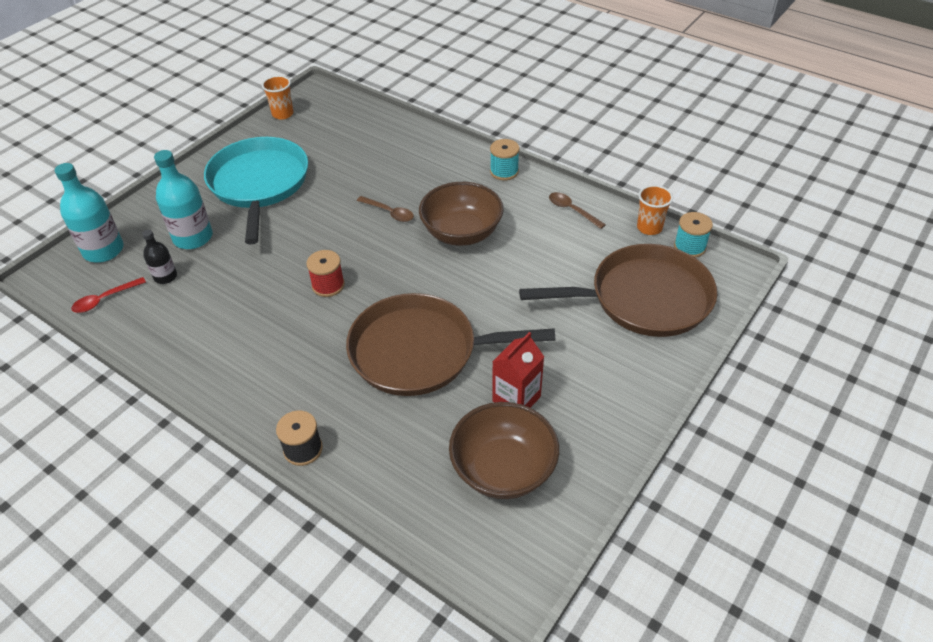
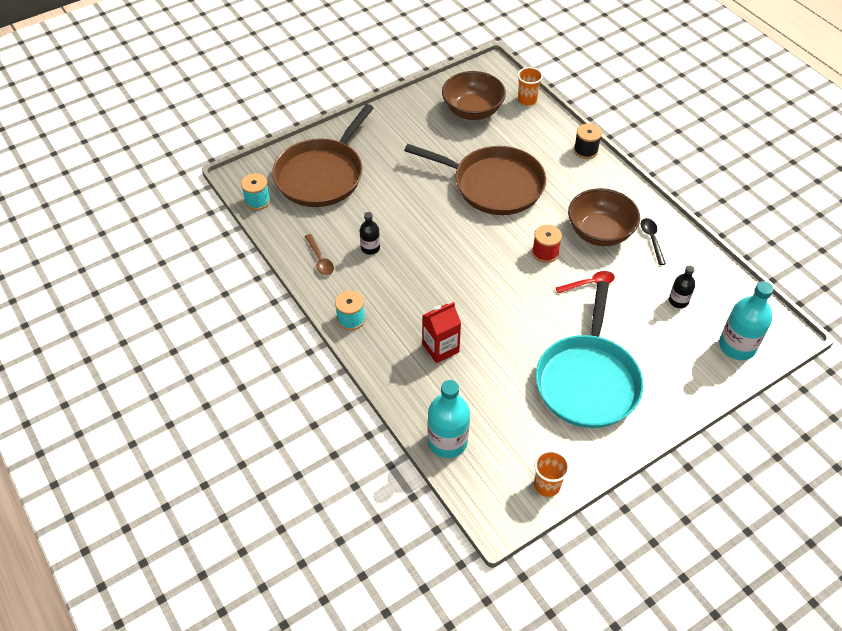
camera: 160 degrees left, 5 degrees up
(104, 299) = (728, 294): red spoon -> red spoon (589, 283)
(193, 237) = (655, 335): turquoise bottle -> turquoise bottle (447, 441)
(197, 338) = (651, 239): none -> black spoon
(389, 213) = (473, 306): brown spoon -> none
(461, 233) = (421, 267): brown bowl -> brown bowl (599, 232)
(516, 399) = (445, 141): red carton -> red carton (440, 348)
(528, 235) = (370, 248): none -> black bottle
(644, 298) = (322, 175): brown pan -> brown pan turned 75 degrees counterclockwise
(649, 228) = (273, 225): orange cup -> orange cup (527, 100)

